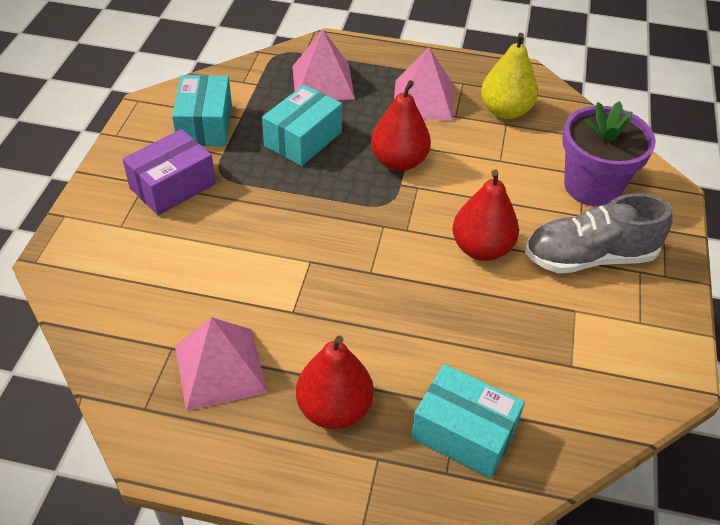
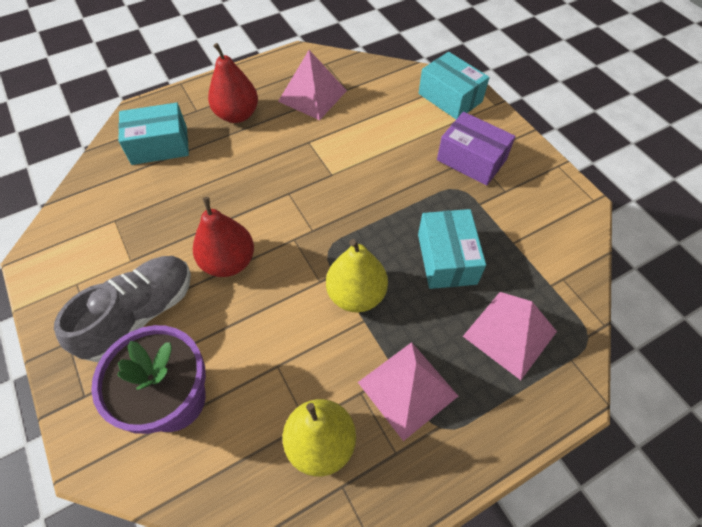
camera: 140 degrees right, 10 degrees up
(172, 186) = (471, 160): purple box -> purple box turned 60 degrees counterclockwise
(205, 125) = (523, 216): turquoise box -> turquoise box (450, 98)
(399, 162) = (356, 294): red pear -> yellow pear

